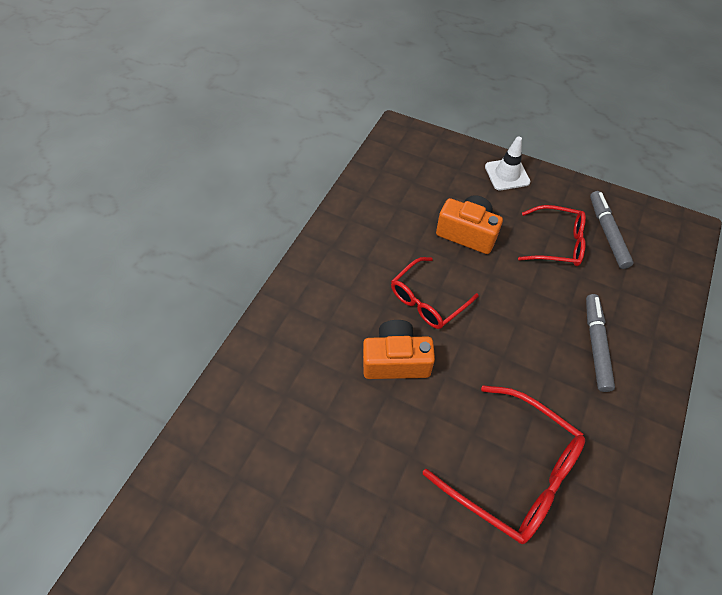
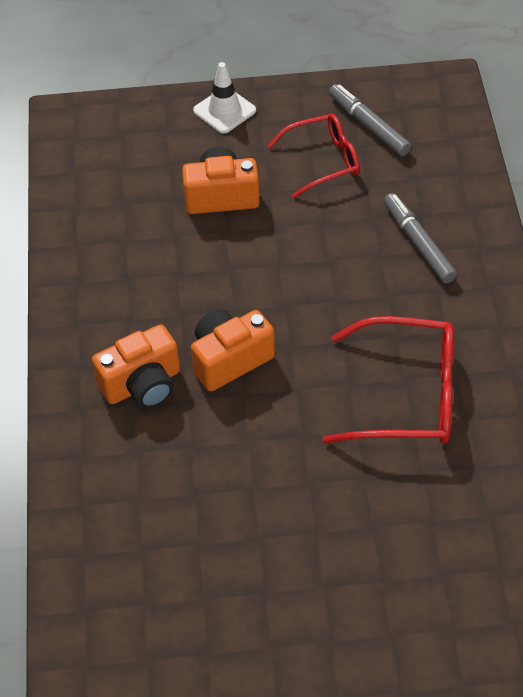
camera: 30 degrees left, 5 degrees down
(323, 345) = (142, 385): none -> orange camera
(427, 300) = (223, 285): red glasses -> none

